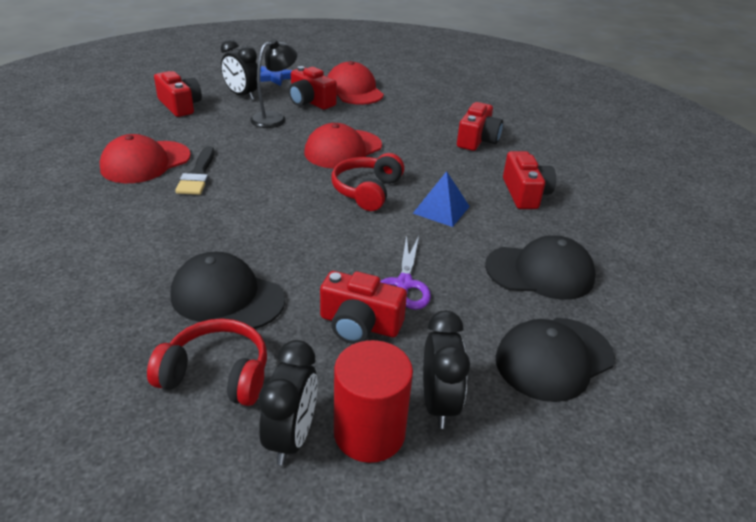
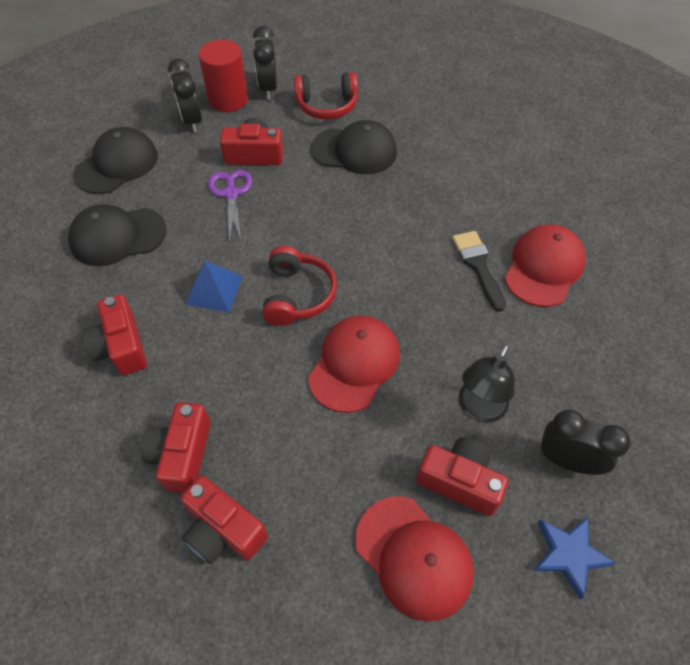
camera: 165 degrees right, 20 degrees up
(180, 105) = (619, 395): red camera -> red camera (223, 530)

